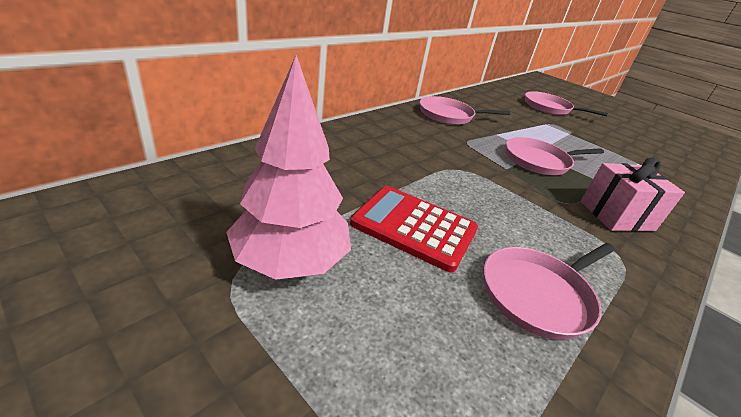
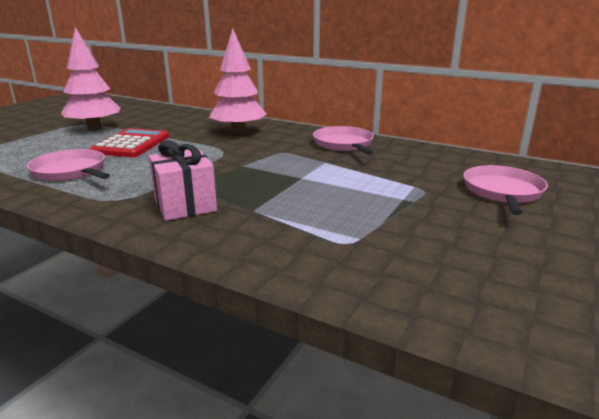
camera: 80 degrees right, 10 degrees down
(386, 146) = (238, 132): none -> pink tree
(539, 161) = (279, 178): pink pan -> none

